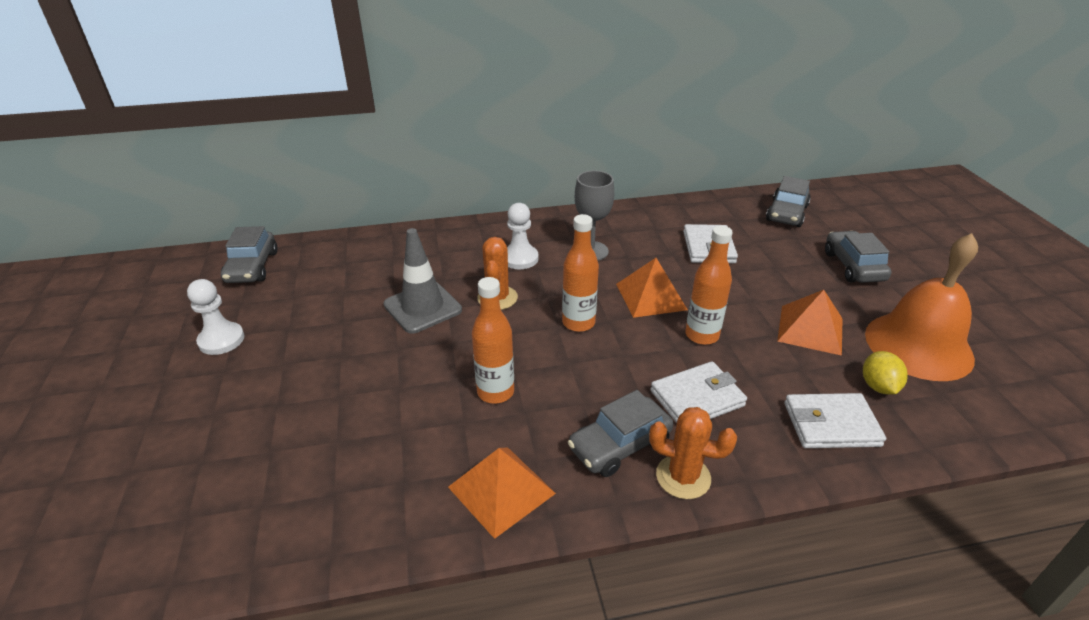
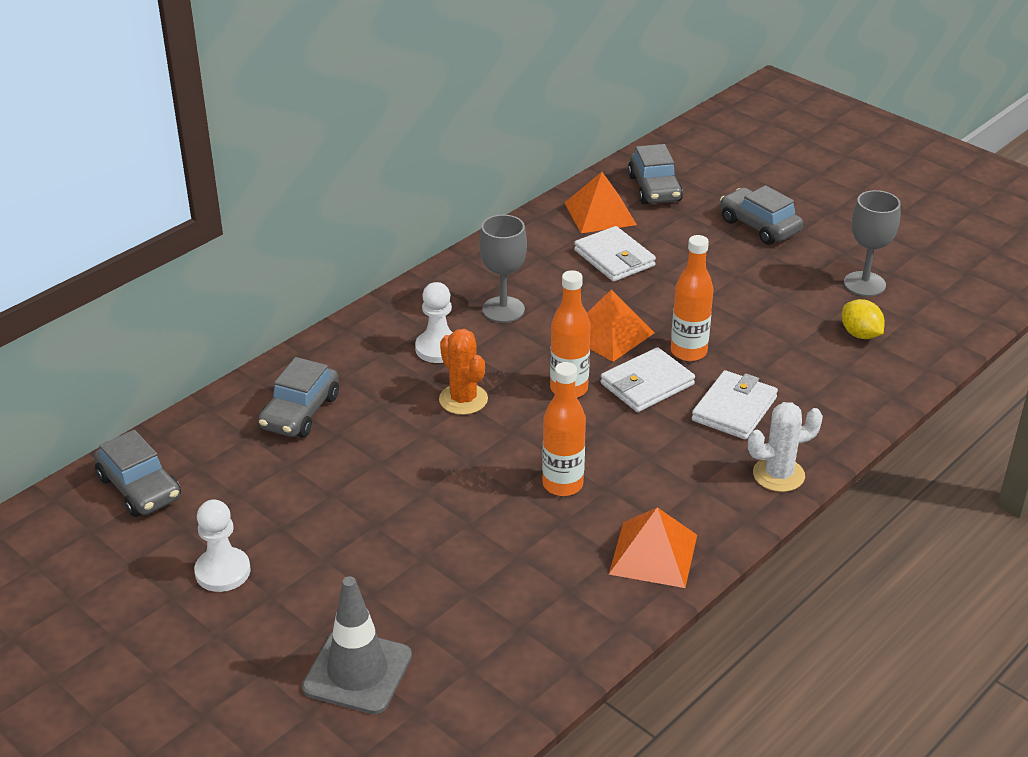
camera: 35 degrees left, 0 degrees up
(422, 307) = (398, 442): grey traffic cone -> grey traffic cone (357, 672)
(619, 445) = (710, 475): grey car -> grey car (300, 412)
(683, 477) = (778, 475): orange cactus -> white cactus
(810, 329) = (772, 306): orange pyramid -> orange pyramid (600, 213)
(831, 424) = (849, 382): white wallet -> white wallet (647, 384)
(918, 345) = (864, 284): orange bell -> grey goblet

